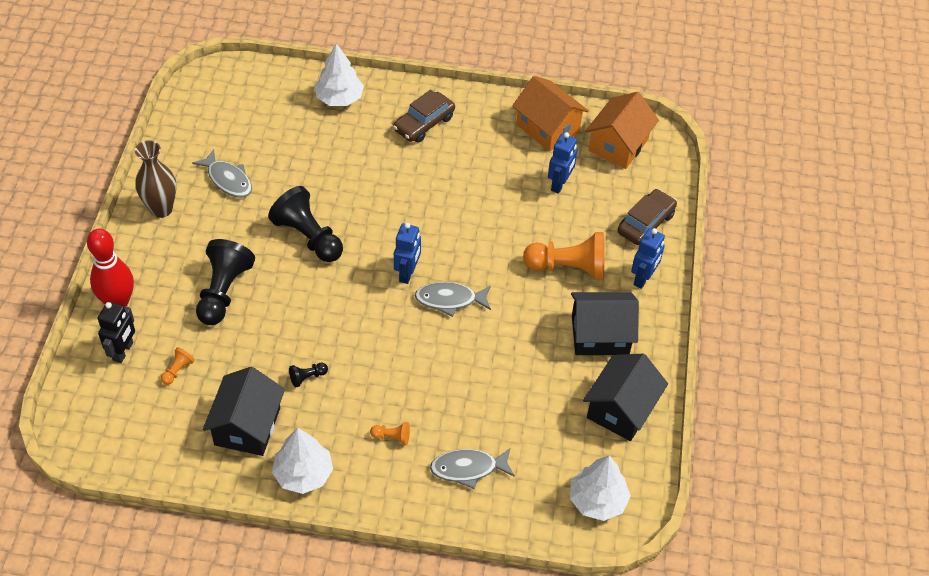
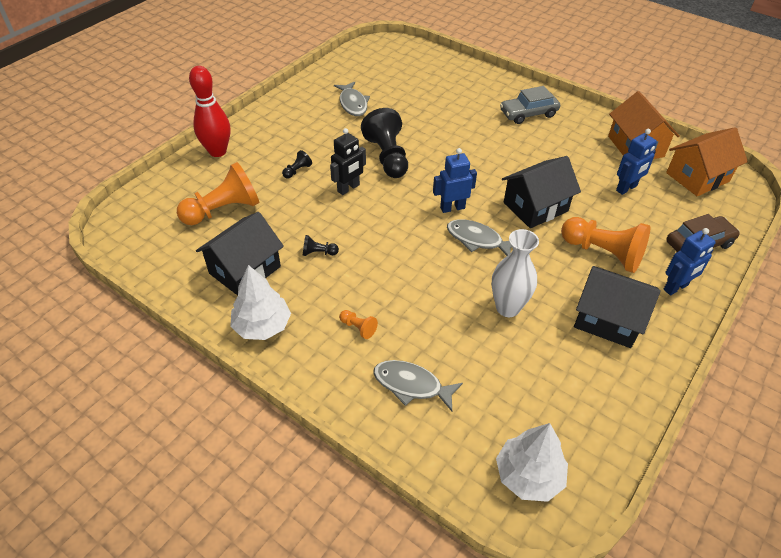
camera: 30 degrees right, 5 degrees down
(123, 351) = (195, 183): black robot -> black robot (348, 188)
(161, 209) = (292, 106): brown vase -> none
(177, 370) = (223, 210): orange pawn -> orange pawn, size x2.31
(223, 292) = (297, 171): black pawn -> black pawn, size x0.43
(339, 98) = (470, 80): white tree -> none
(407, 273) = (452, 208): blue robot -> blue robot turned 150 degrees counterclockwise
(424, 123) = (528, 114): brown car -> grey car
(511, 360) = (507, 308): none -> white vase
(621, 409) = (598, 395): black house -> black house (535, 207)

